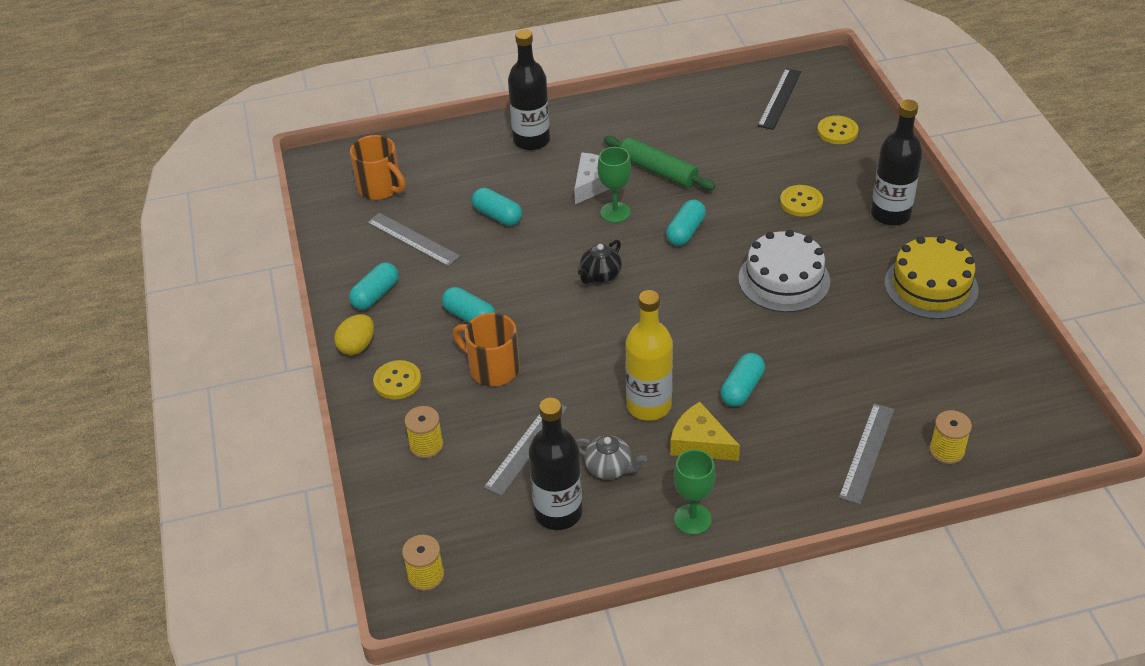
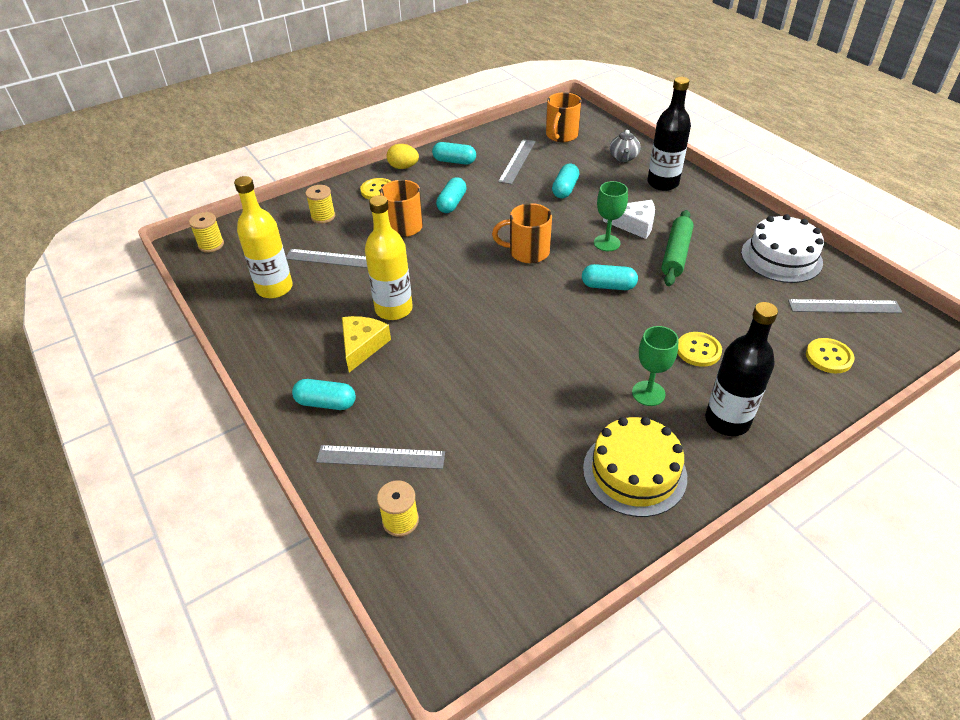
camera: 70 degrees right, 0 degrees up
(558, 512) = (274, 288): black bottle -> yellow bottle
(600, 275) = (527, 252): black teapot -> orange mug
(609, 468) = (322, 303): grey teapot -> grey teapot (623, 158)
(692, 519) = (280, 358): green goblet -> green goblet (648, 393)
(742, 389) = (432, 358): turquoise capsule -> turquoise capsule (326, 403)
(779, 98) = (844, 306): black ruler -> grey ruler
(784, 280) = (581, 359): white cake -> white cake (781, 257)

